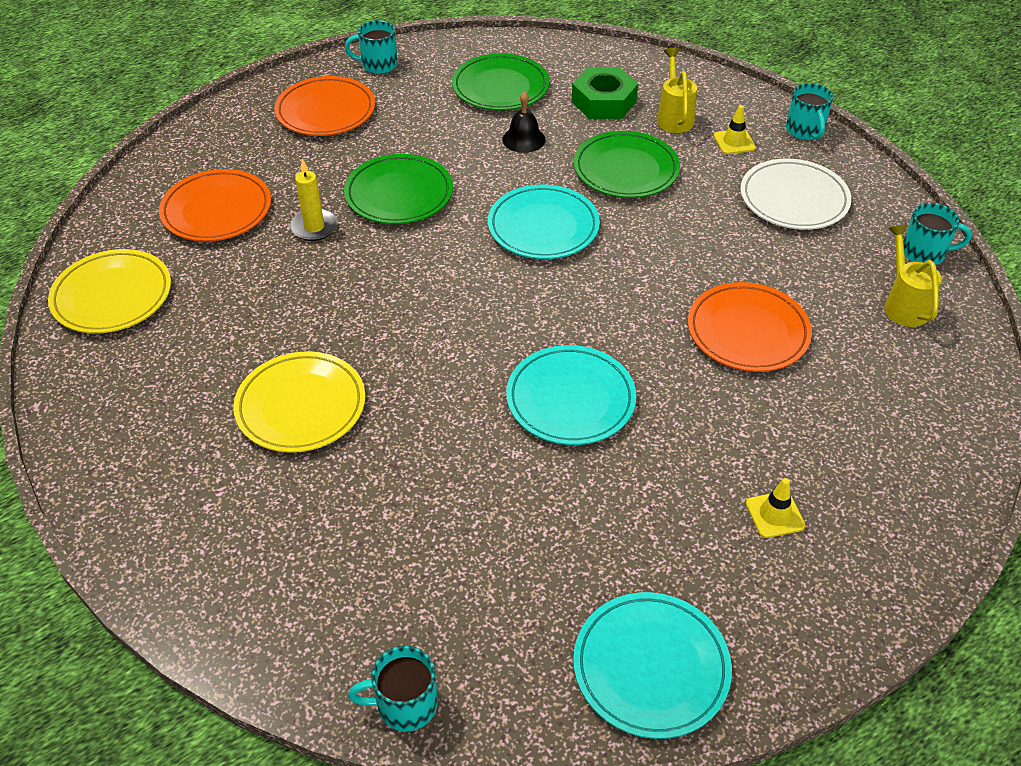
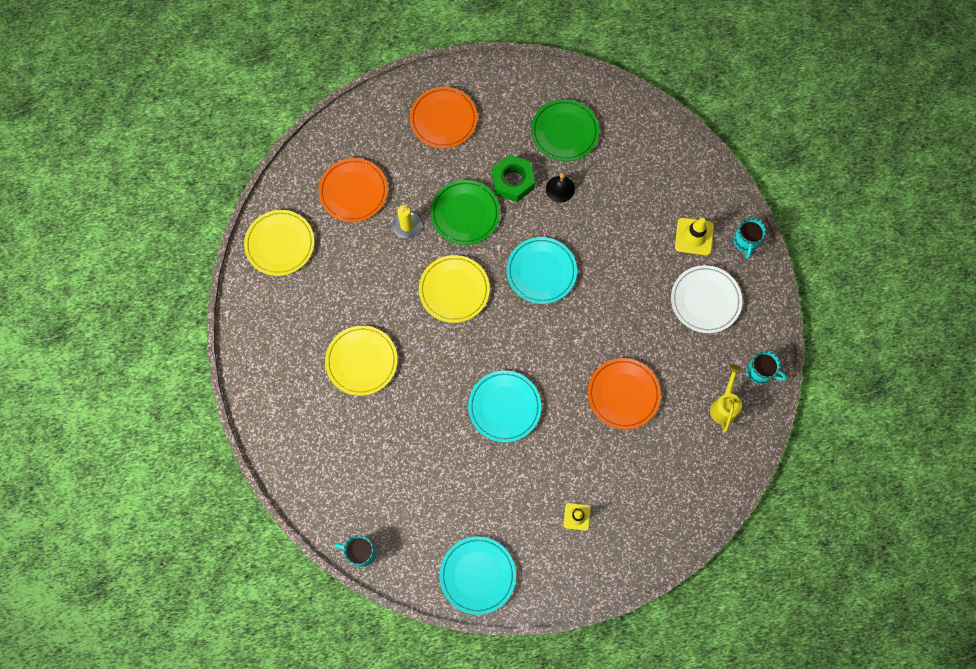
camera: 20 degrees right, 25 degrees up
(378, 65) = (492, 82): turquoise mug -> none
(420, 279) = (454, 290): none -> yellow plate
(603, 102) = (627, 169): green nut -> green nut (513, 181)
(626, 170) = (613, 239): green plate -> none
(674, 117) = (666, 199): yellow watering can -> none
(734, 142) = (694, 236): yellow traffic cone -> yellow traffic cone, size x1.54

